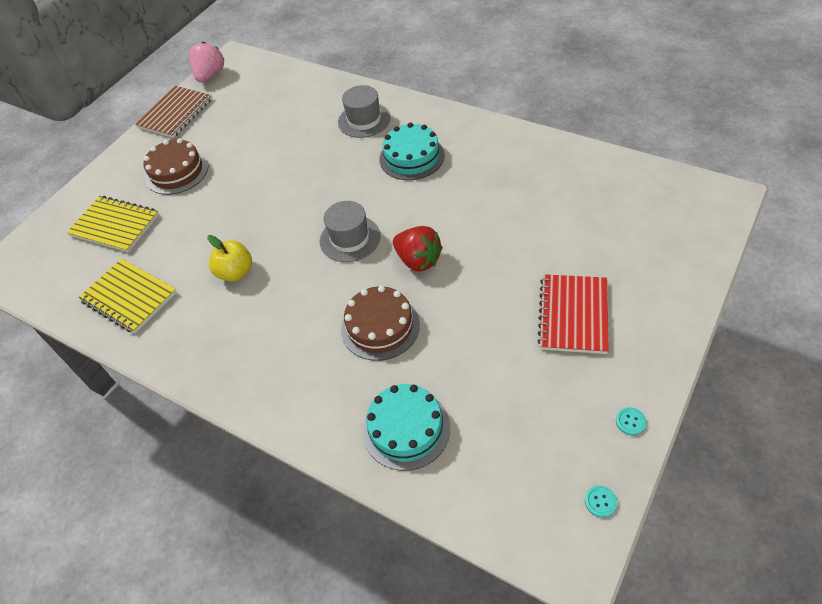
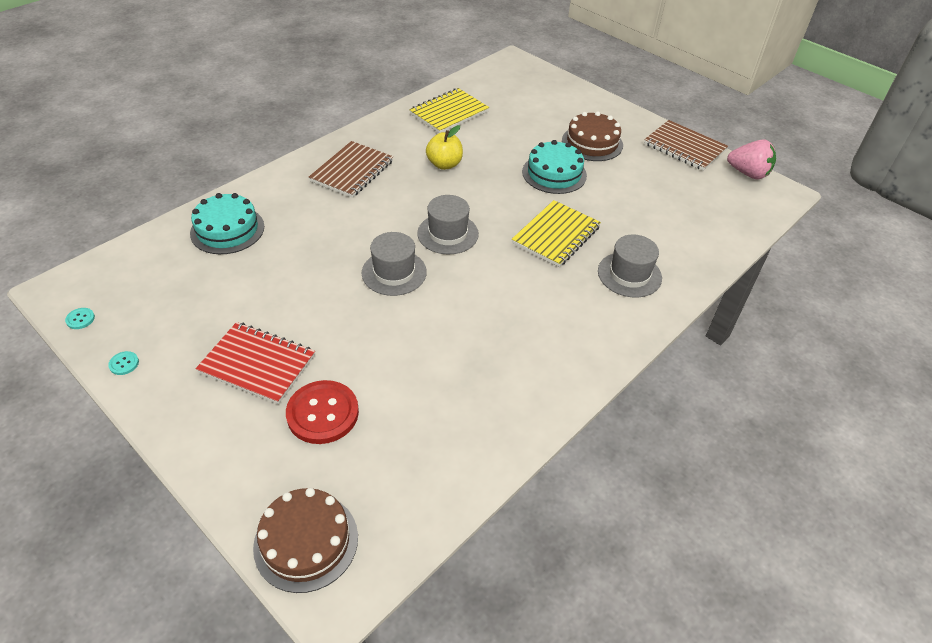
camera: 95 degrees right, 5 degrees down
(115, 225) = (535, 109): yellow notebook -> yellow notebook (556, 235)
(266, 350) = (352, 171): none -> brown notebook
(380, 326) = (333, 234): brown cake -> brown cake (306, 541)
(411, 157) = (548, 300): turquoise cake -> turquoise cake (554, 173)
(418, 260) = (394, 272): red strawberry -> grey hat
(596, 252) = (322, 413): none -> red button

